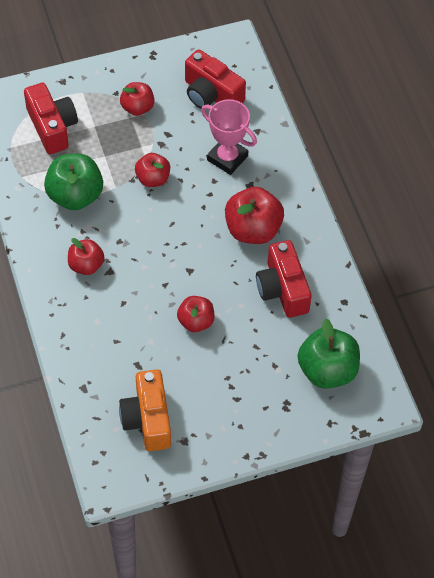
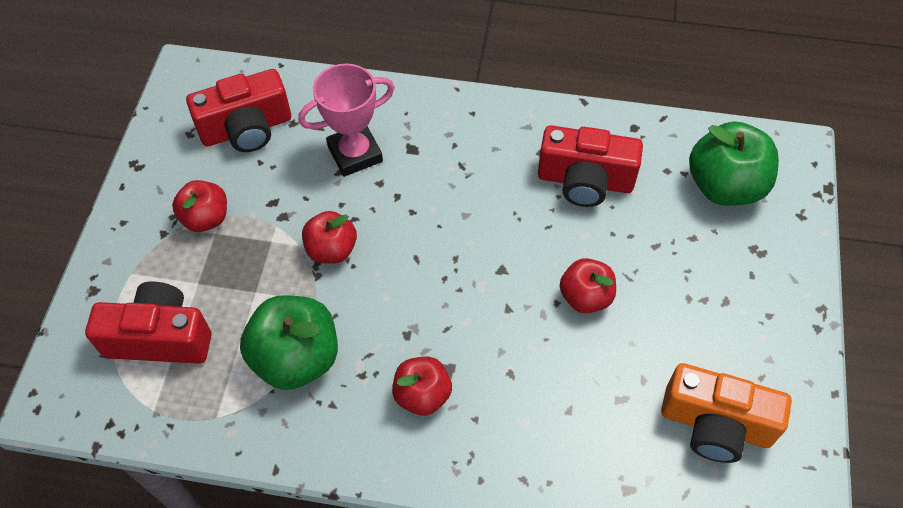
camera: 60 degrees left, 0 degrees up
(253, 229) = (479, 173): red apple -> none

